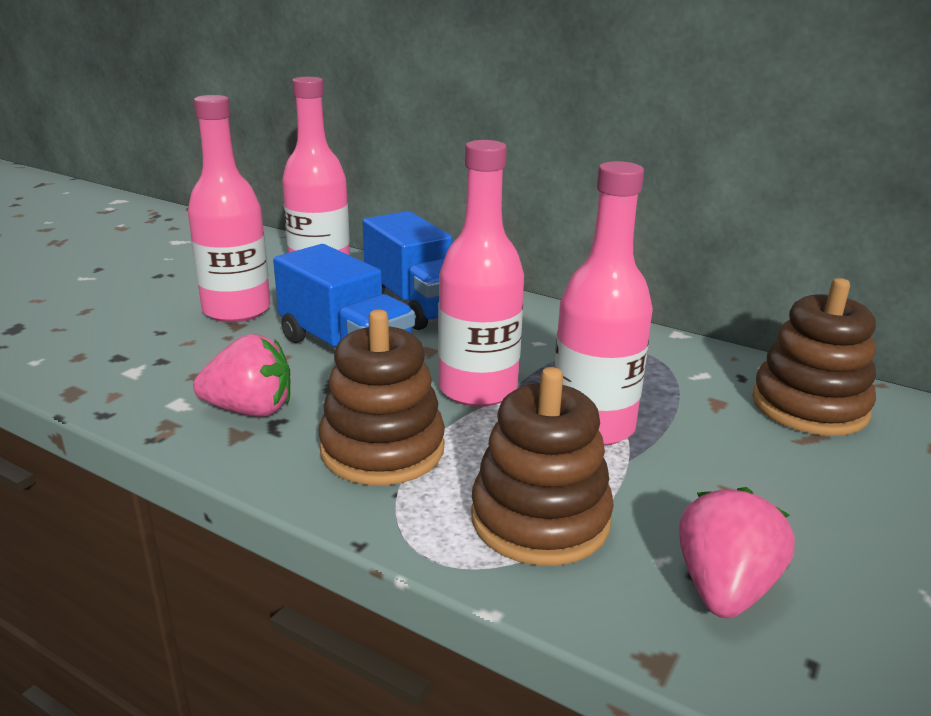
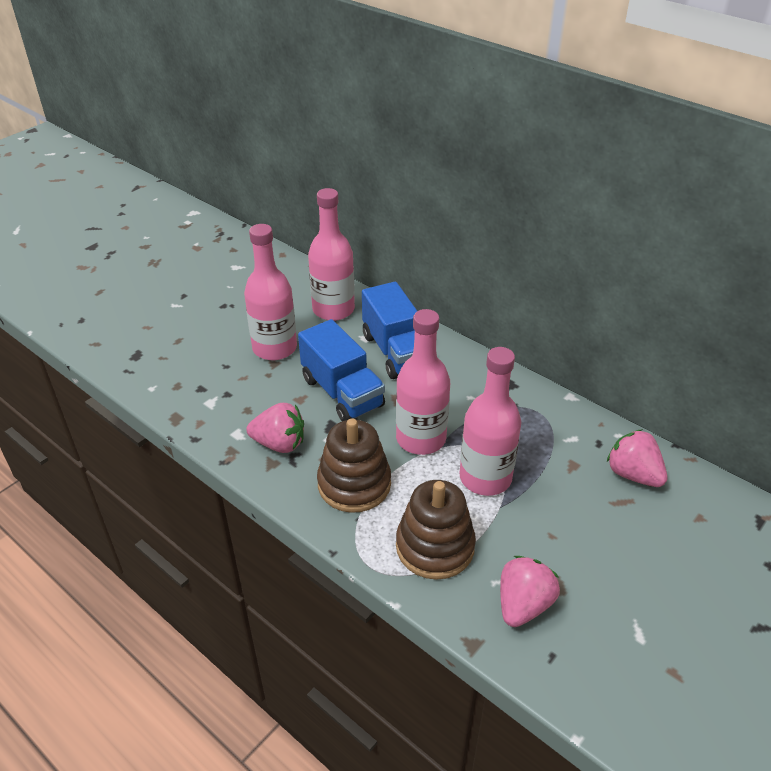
camera: 10 degrees right, 15 degrees up
(809, 406) = (633, 474): brown stacking toy -> pink strawberry

